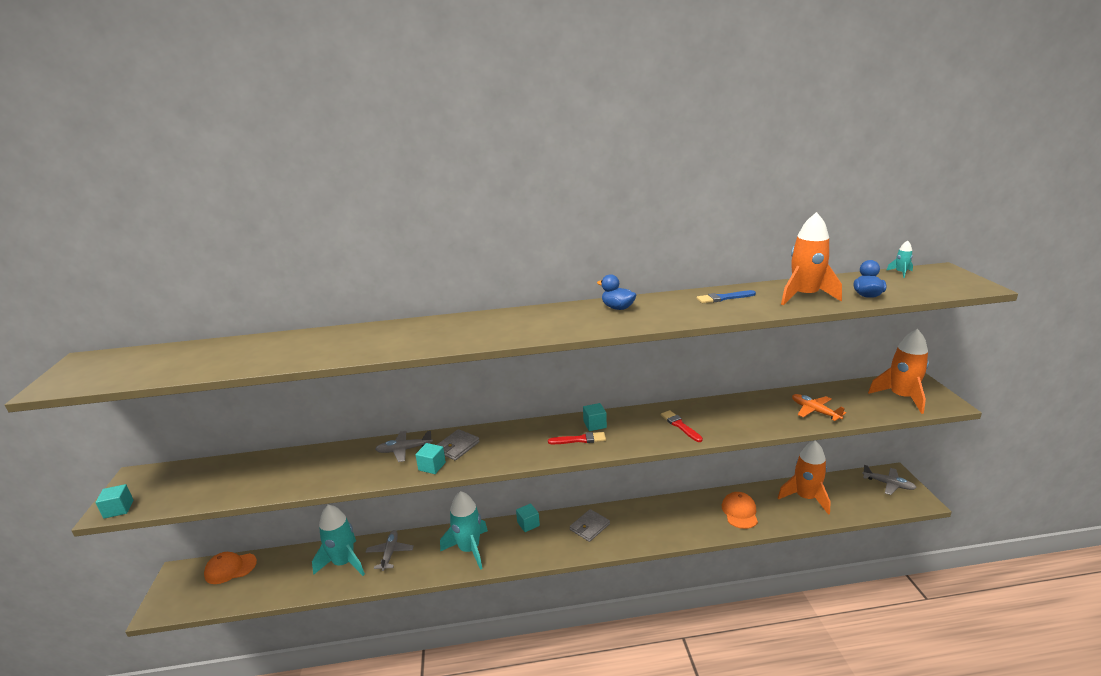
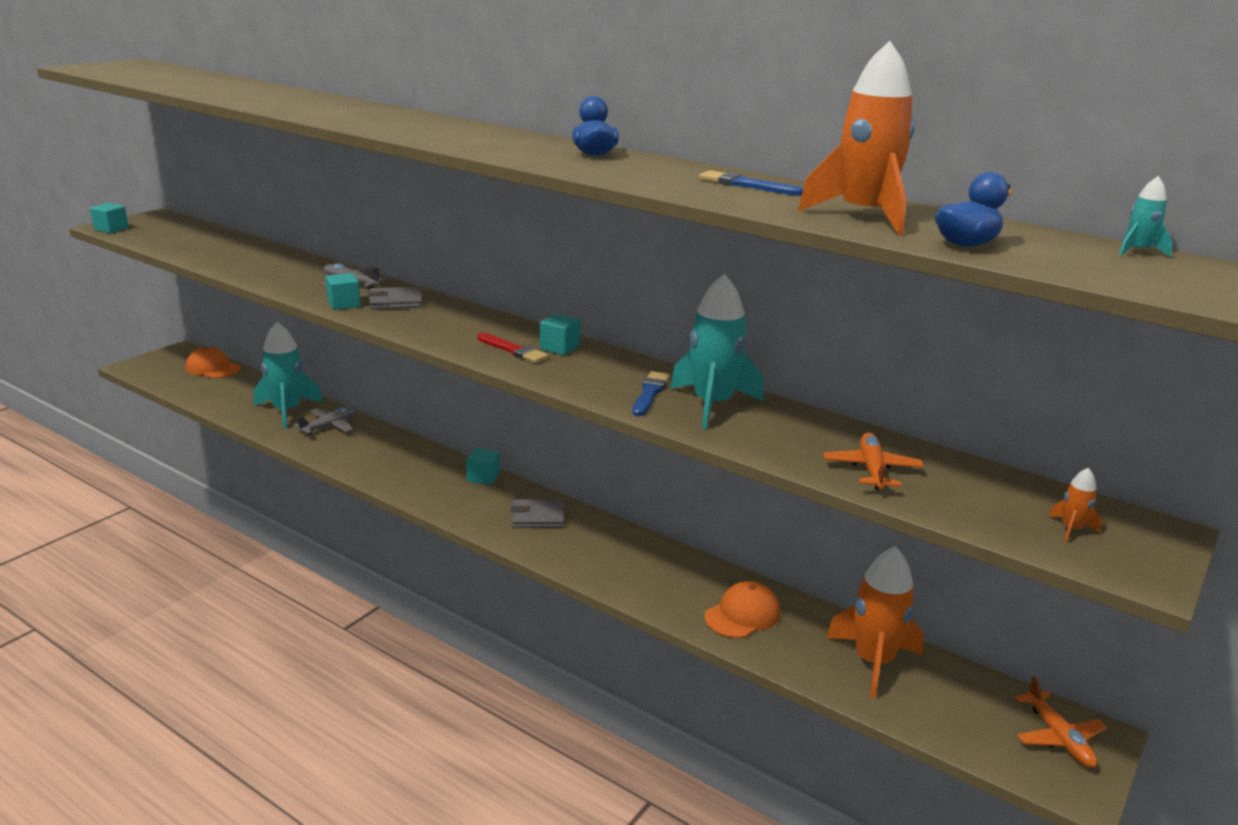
camera: 40 degrees right, 0 degrees up
(469, 549) = (395, 463): turquoise rocket -> turquoise rocket (712, 405)
(680, 425) = (650, 393): red brush -> blue brush
(888, 484) = (1058, 737): grey plane -> orange plane
(901, 397) = (1071, 529): orange rocket -> orange rocket, size x0.42

